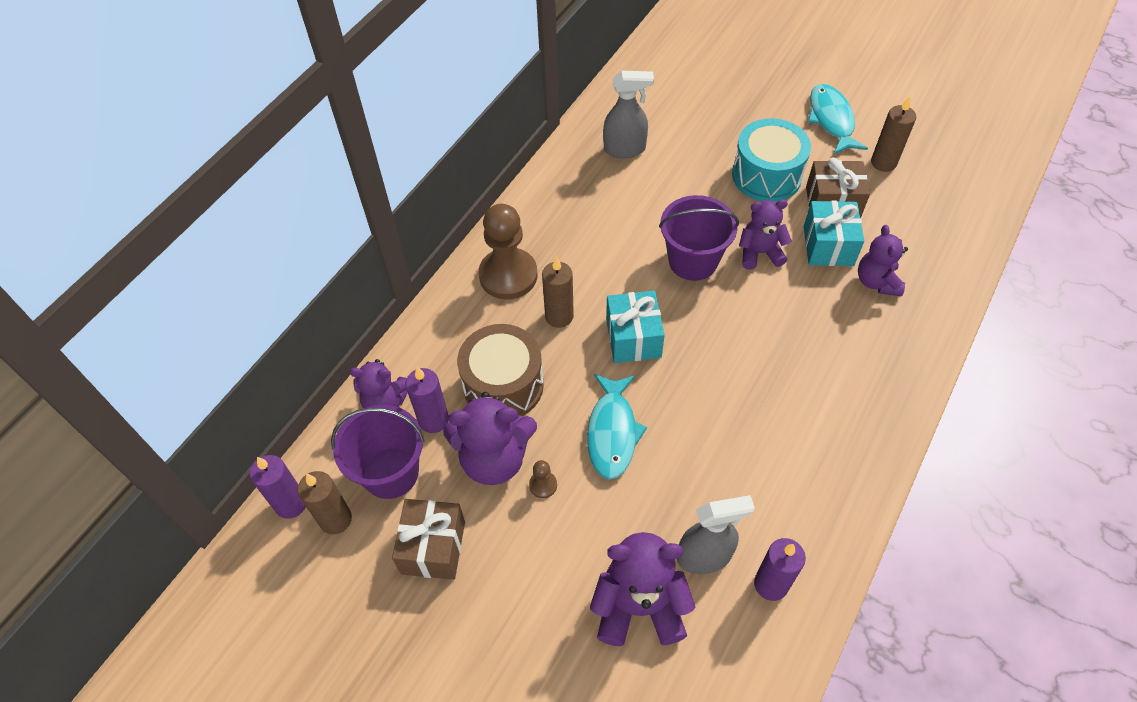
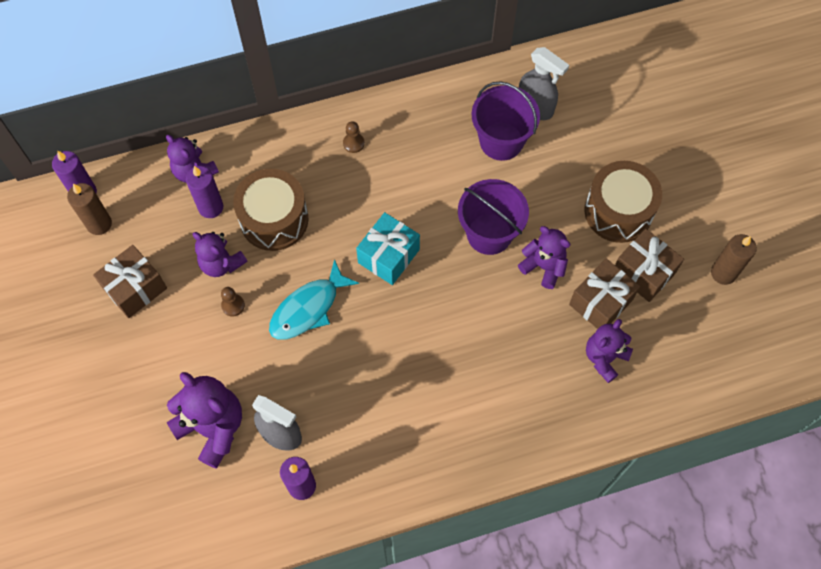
camera: 40 degrees right, 10 degrees up
(390, 472) = (155, 220): purple bucket -> purple bucket (501, 141)
(494, 458) = (221, 263): purple teddy bear -> purple teddy bear, size x0.65
(508, 275) = (353, 143): brown pawn -> brown pawn, size x0.41
(559, 316) = (356, 200): brown candle -> none
(766, 175) = (618, 211): turquoise drum -> brown drum
(828, 246) = (600, 302): turquoise gift -> brown gift
(831, 120) = (724, 205): turquoise fish -> none

